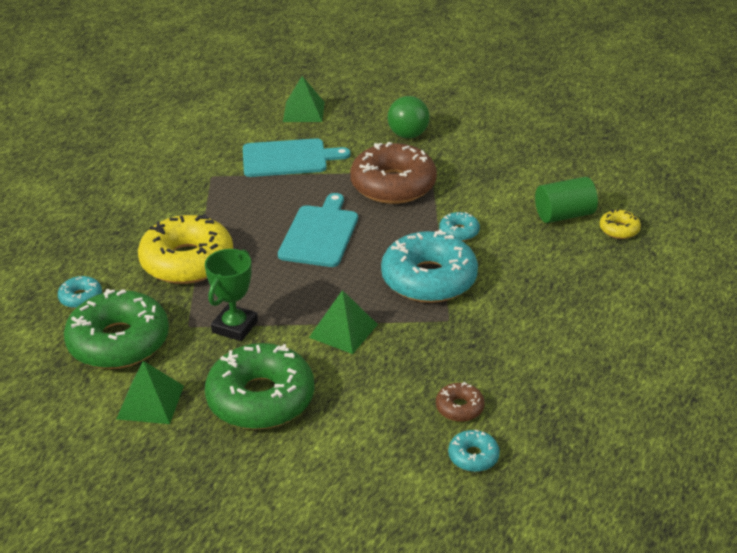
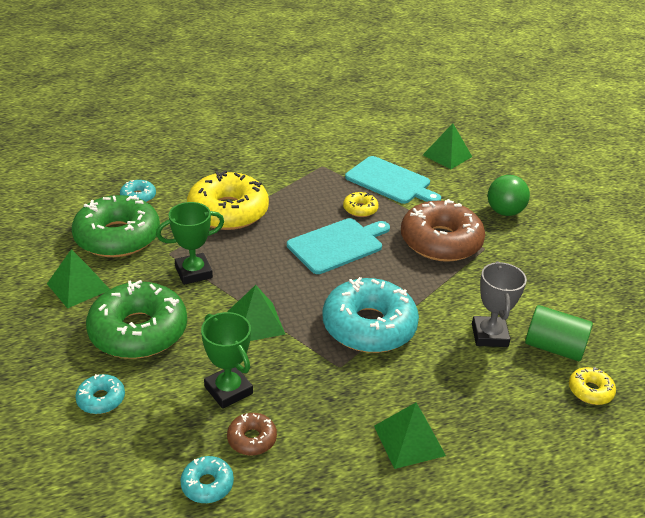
camera: 40 degrees right, 0 degrees up
(296, 195) = (360, 209): none -> yellow donut
(395, 389) = (228, 390): none -> green trophy
(459, 232) = (443, 306): turquoise donut -> turquoise donut (101, 399)
(515, 233) = (489, 335): none -> grey trophy
(557, 335) = (409, 440): none -> green pyramid

